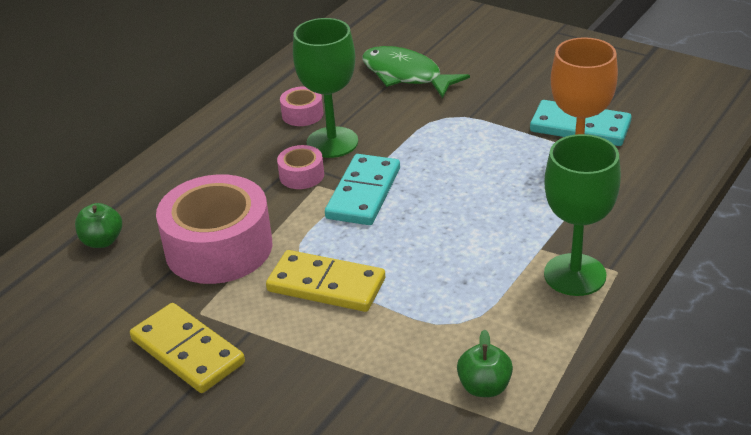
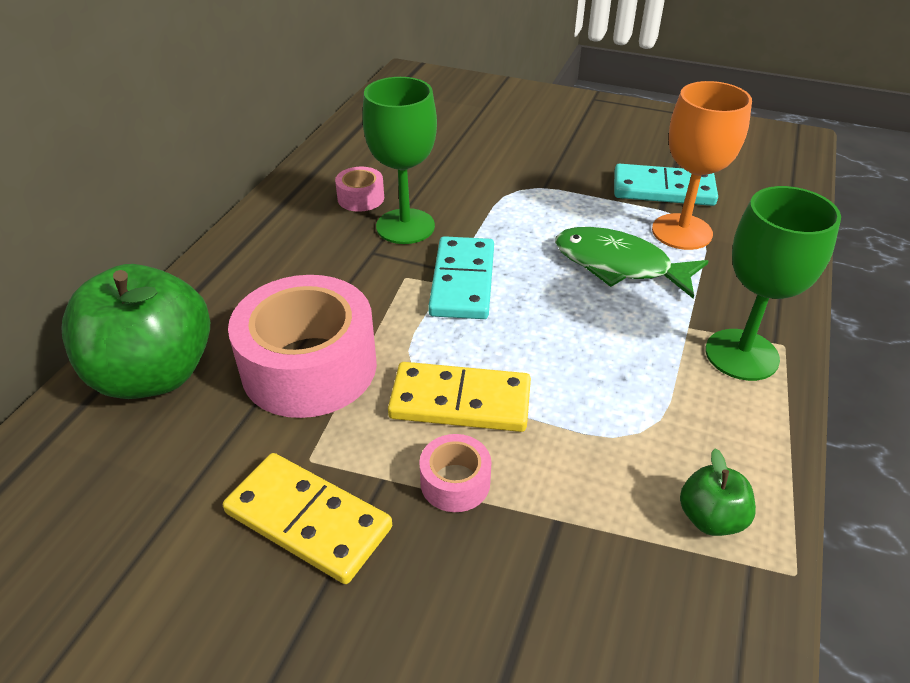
camera: 15 degrees left, 5 degrees up
(102, 241) = (154, 374): green apple -> green apple, size x2.24
(301, 175) = (383, 267): pink tape -> pink tape (455, 482)
(406, 75) = (459, 149): green fish -> green fish (618, 265)

